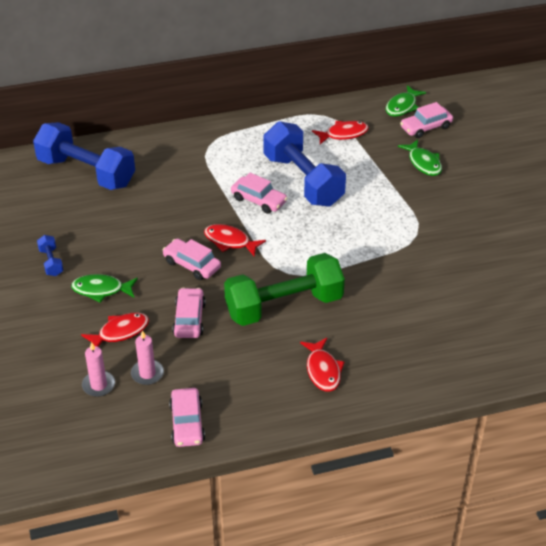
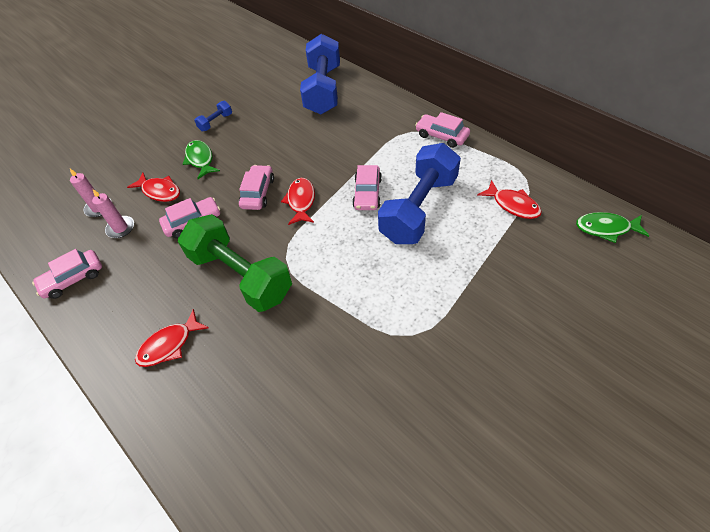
camera: 65 degrees right, 10 degrees up
(423, 163) = (532, 288): green fish -> none
(425, 127) = (593, 263): pink car -> pink car (441, 136)

